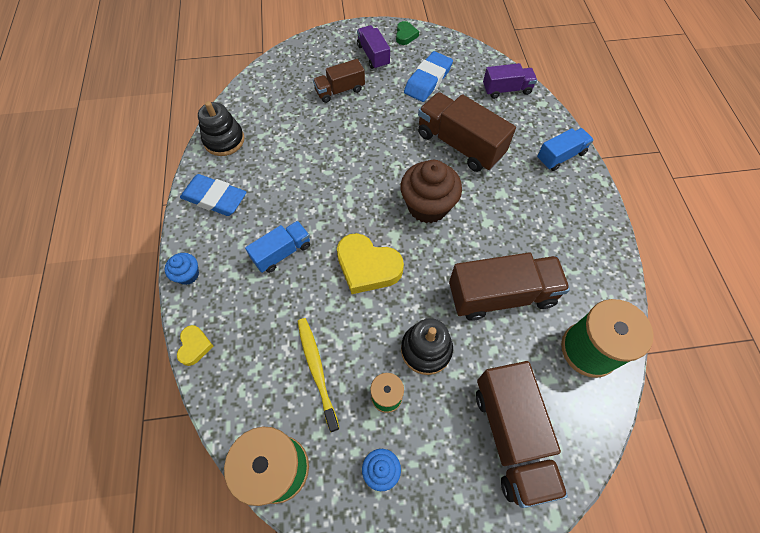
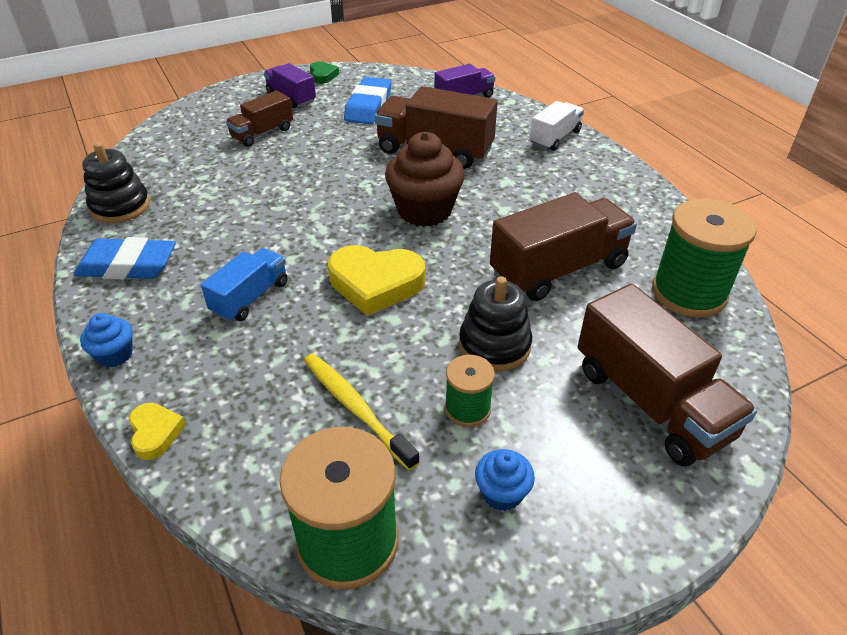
camera: 20 degrees left, 20 degrees down
(560, 156) = (555, 138): blue truck -> white truck

